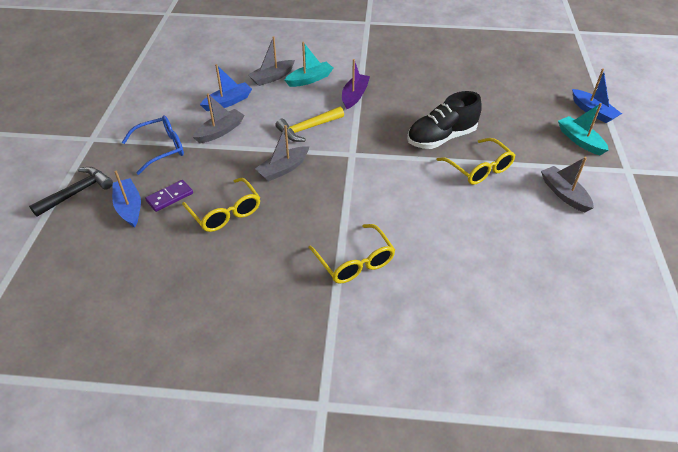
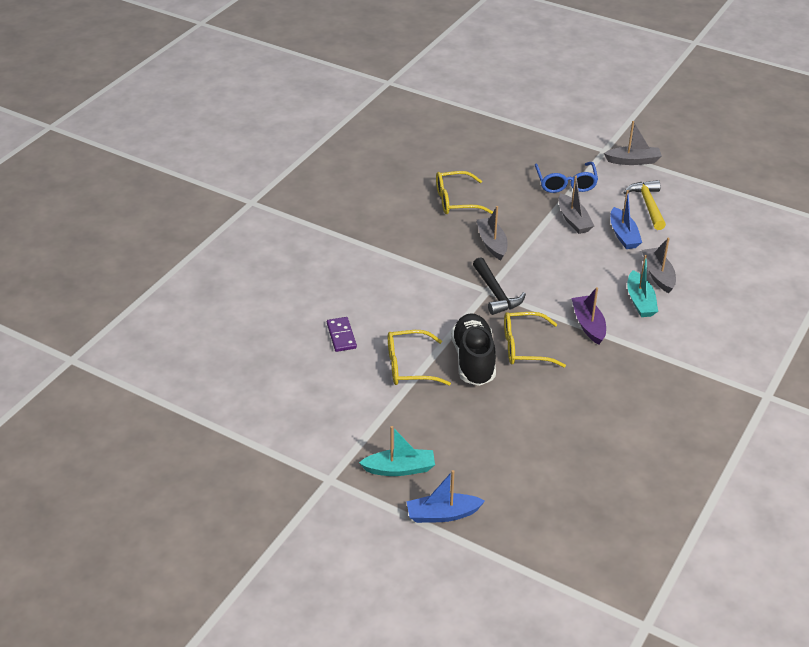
camera: 115 degrees right, 5 degrees down
(77, 192) = (530, 137): black hammer -> black hammer (496, 293)
(129, 207) = (495, 158): blue boat -> none
(169, 197) = (494, 178): purple domino -> purple domino (341, 336)
(307, 129) = (545, 274): yellow hammer -> yellow hammer (648, 205)
(355, 96) = (588, 325): purple boat -> purple boat turned 150 degrees counterclockwise
(355, 262) = (352, 250): yellow glasses -> yellow glasses (524, 347)
(564, 194) = (333, 408): grey boat -> grey boat (633, 161)

